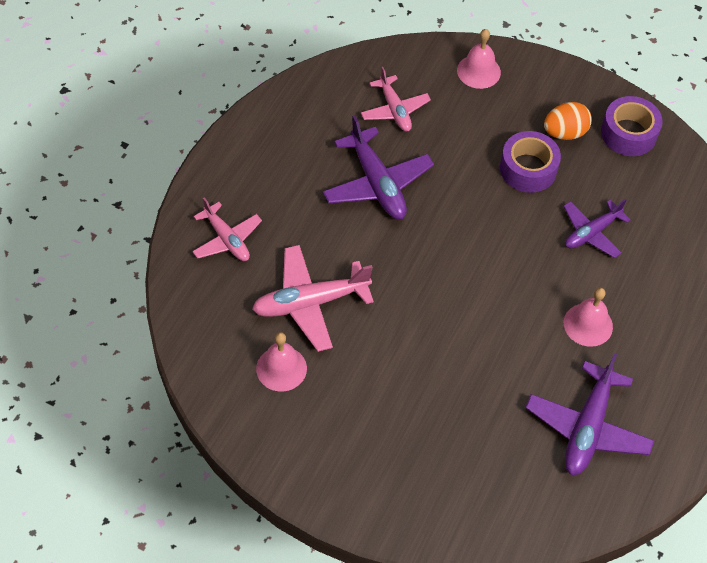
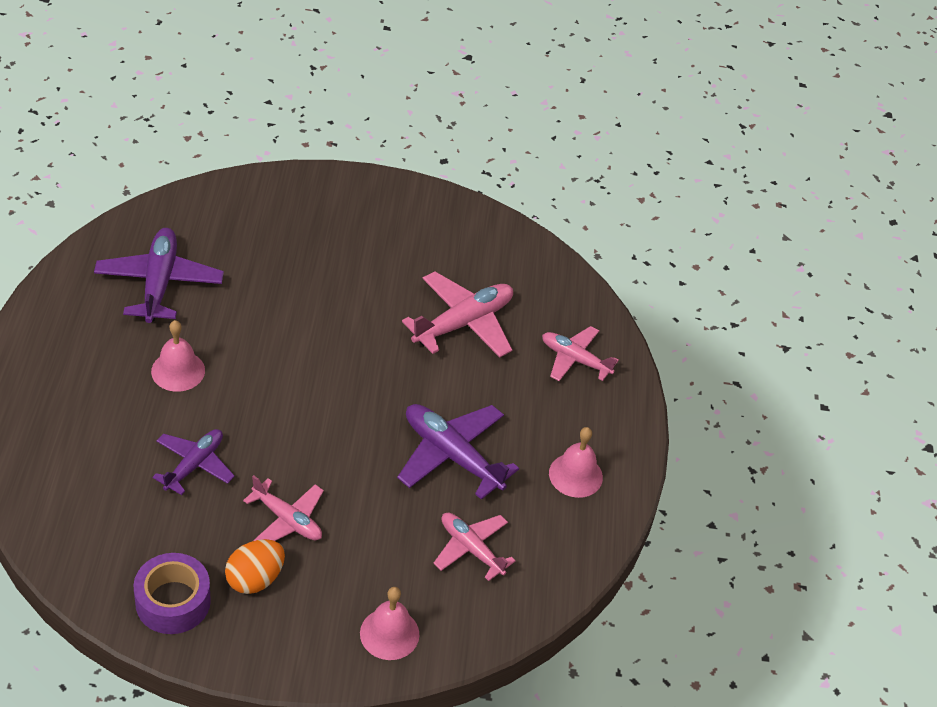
camera: 155 degrees right, 10 degrees down
(281, 368) = (461, 265): pink bell -> pink bell (575, 475)
(528, 169) = (287, 520): purple tape -> pink plane

